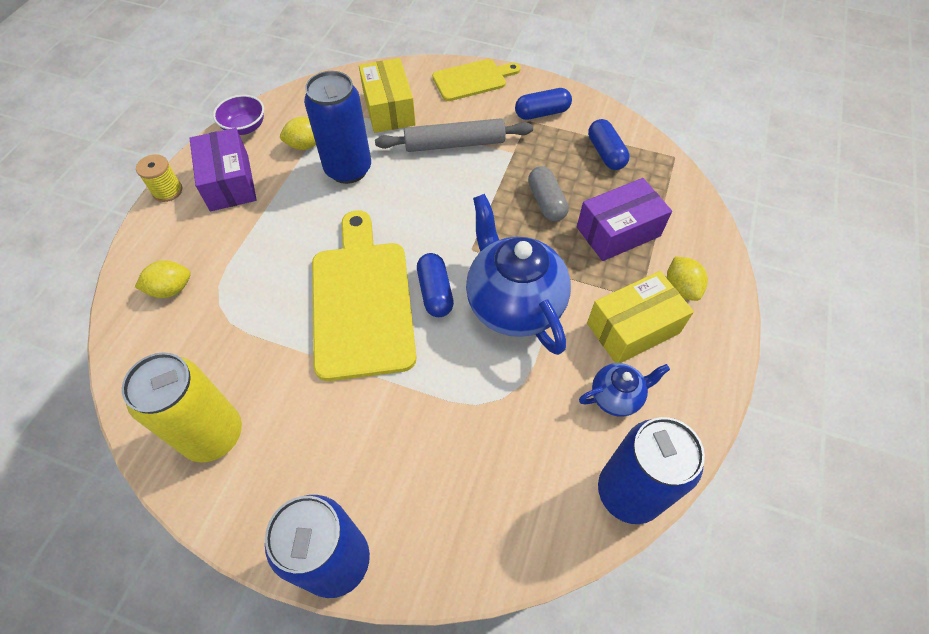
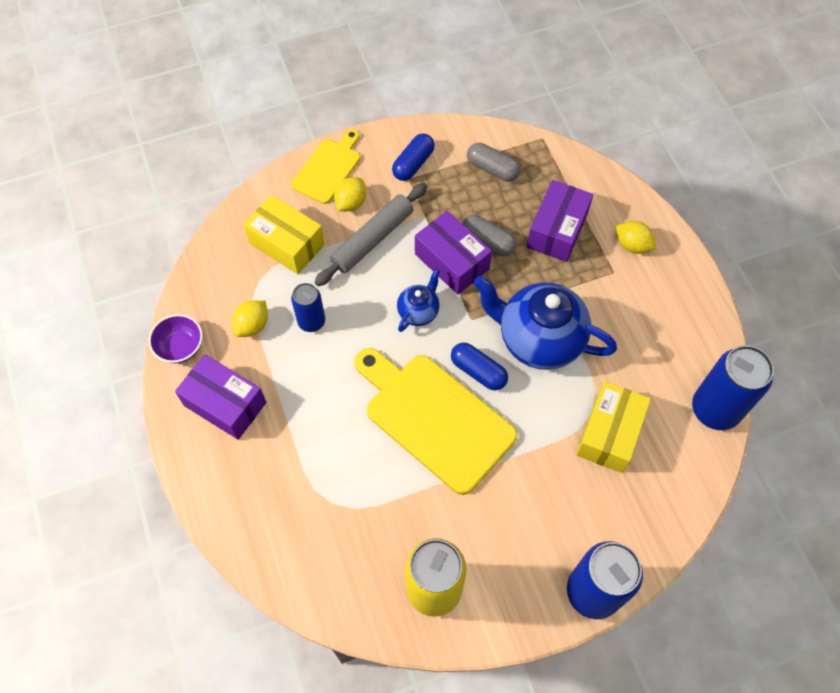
camera: 40 degrees left, 5 degrees up
(167, 191) = (180, 450): yellow spool -> none
(171, 289) = (281, 521): yellow lemon -> yellow lemon (351, 203)
(348, 169) = (311, 321): blue can -> blue can, size x0.58
(501, 197) = (452, 261): none -> purple box
(605, 153) = (492, 169): blue capsule -> grey capsule
(616, 397) = (658, 354): blue teapot -> blue teapot (418, 312)
(633, 328) = (627, 298): yellow box -> yellow box (609, 433)

